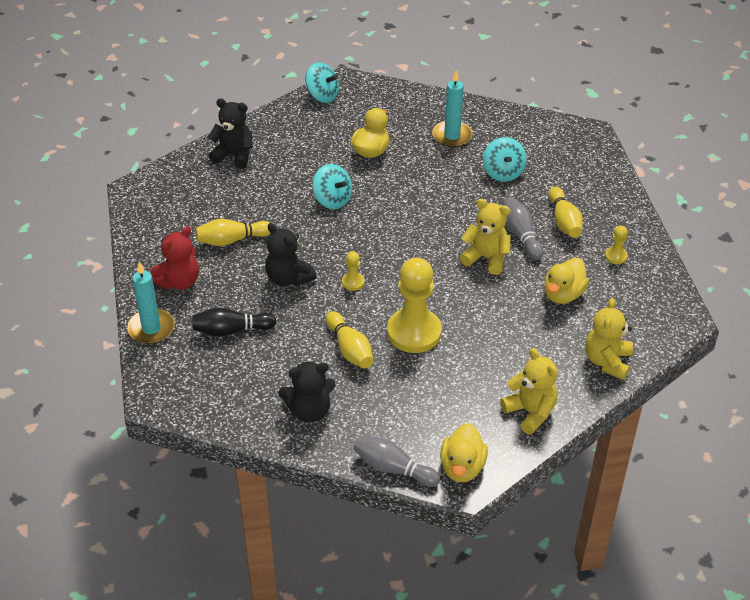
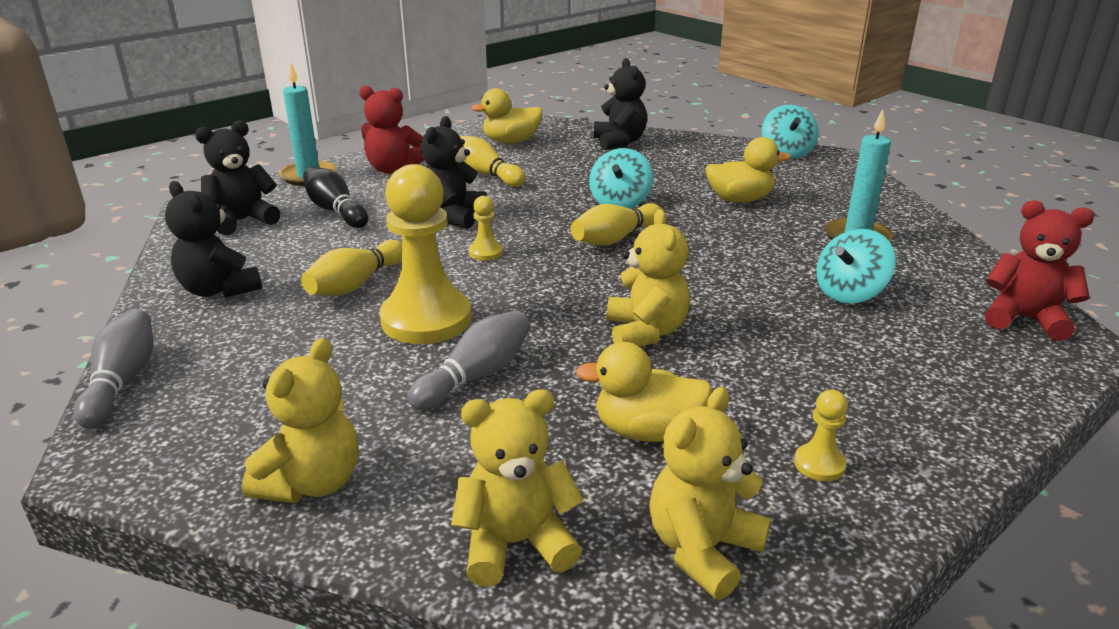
camera: 60 degrees right, 15 degrees down
(207, 380) = (243, 220): none -> black teddy bear
(462, 467) = (141, 446): yellow duck -> yellow duck (511, 141)
(520, 235) = (736, 346): grey bowling pin -> grey bowling pin (476, 375)
(563, 135) = (1024, 319): none -> red teddy bear
(564, 221) = (826, 378): yellow bowling pin -> yellow bowling pin (615, 238)
(640, 312) = (702, 549): none -> yellow teddy bear

